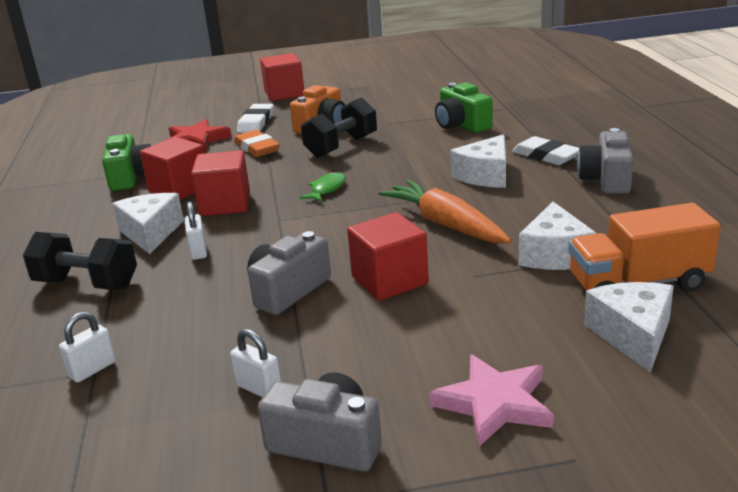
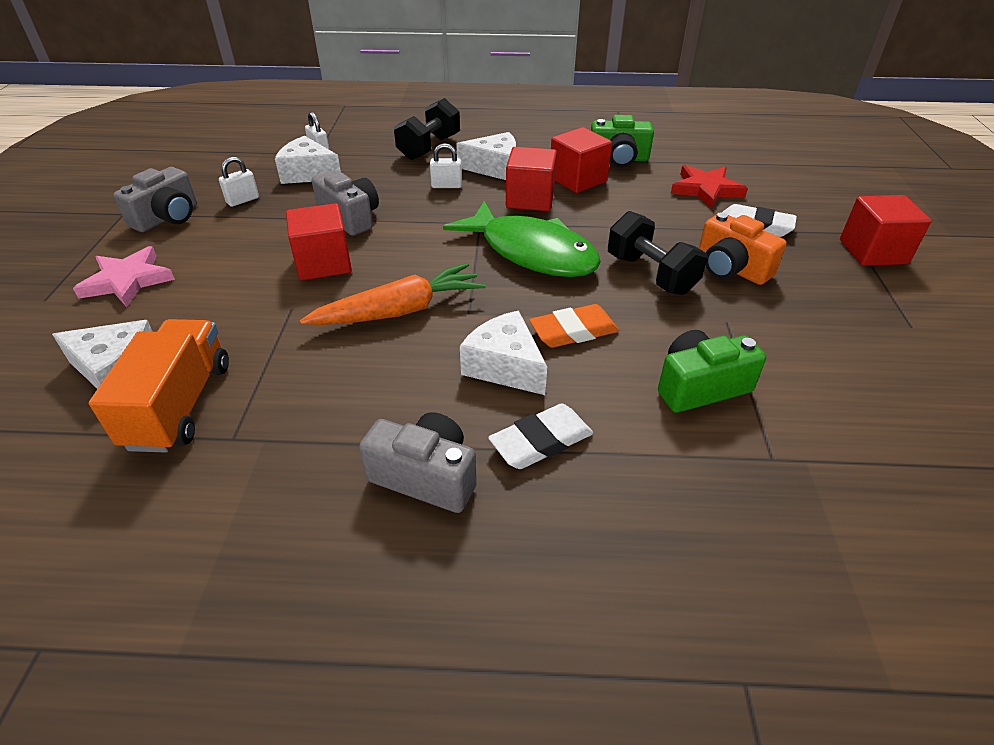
camera: 100 degrees right, 15 degrees up
(257, 148) = (669, 221): orange eraser -> orange eraser (573, 331)
(326, 189) = (531, 252): green fish -> green fish, size x2.50
(555, 255) = (281, 366): white cheese -> white cheese (308, 173)

